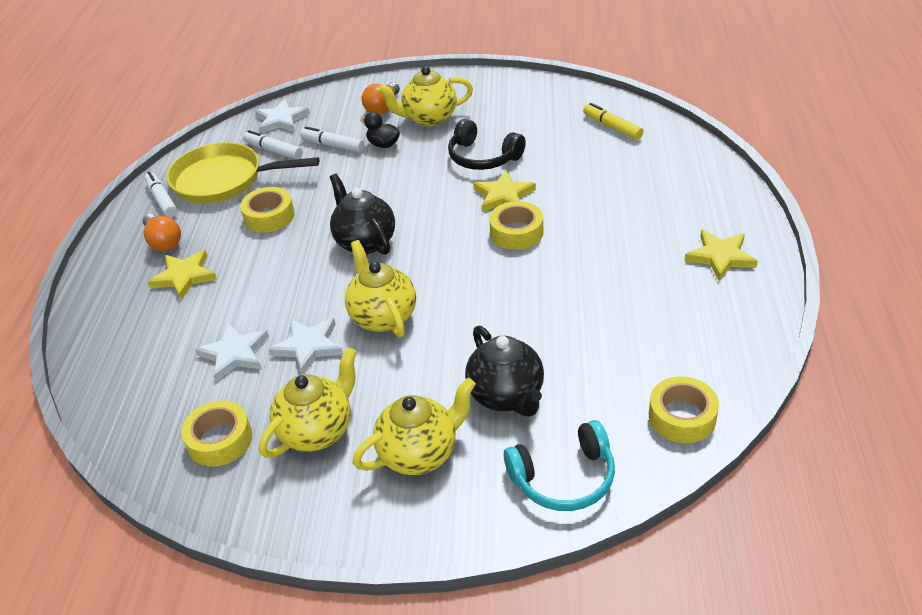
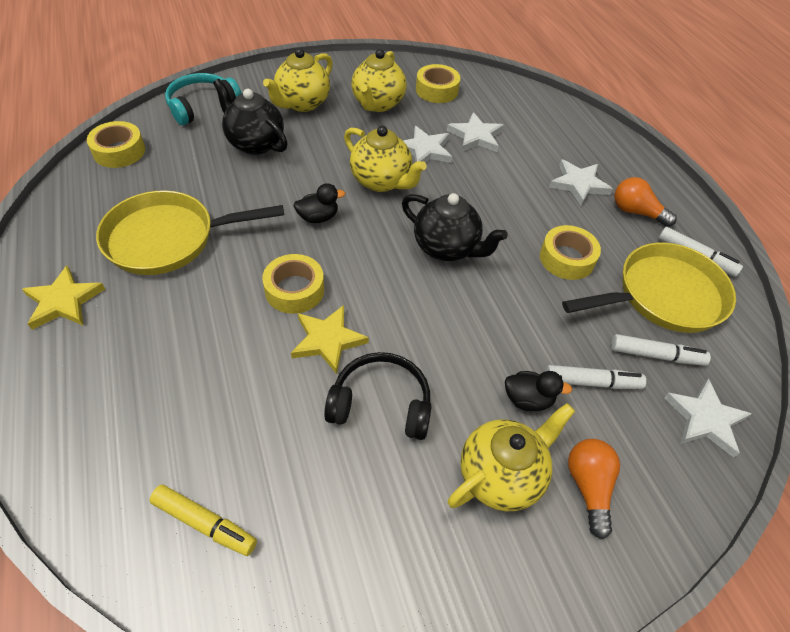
camera: 150 degrees right, 10 degrees up
(184, 276) = (578, 184): yellow star -> white star
(469, 290) = (318, 217): none -> black duck
(625, 295) = (168, 239): none -> yellow pan

